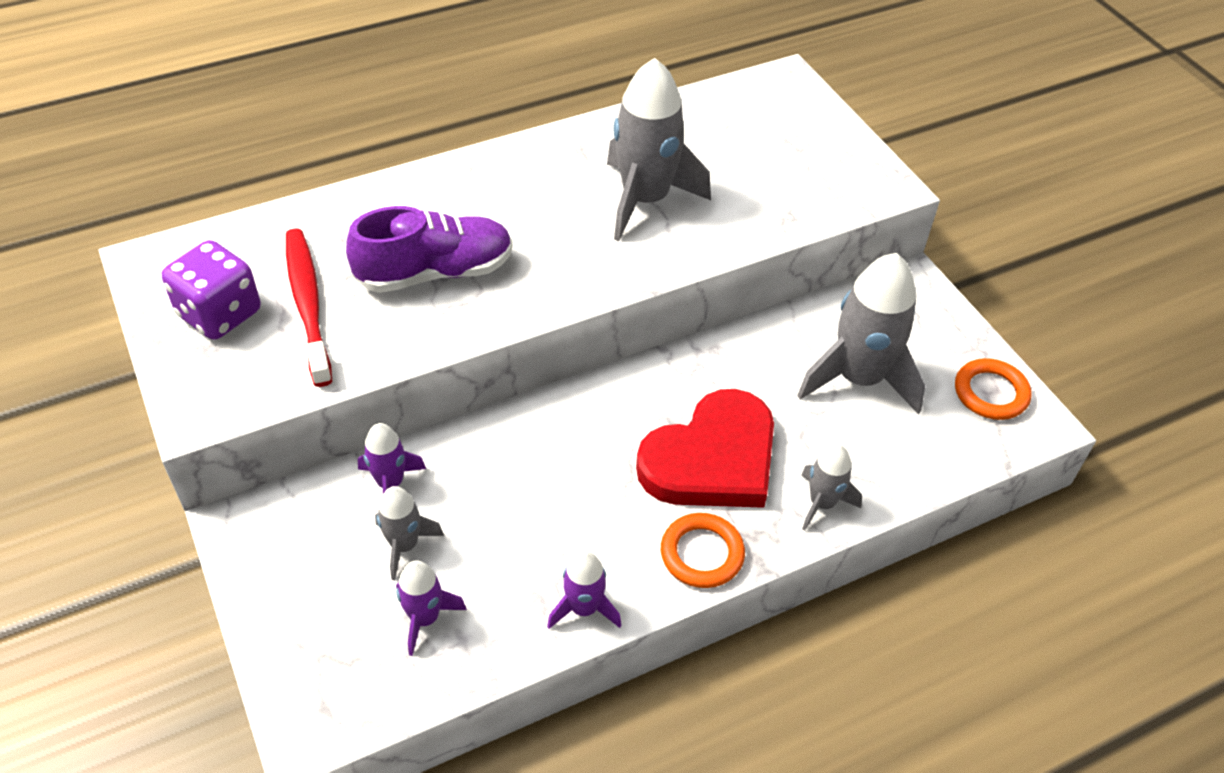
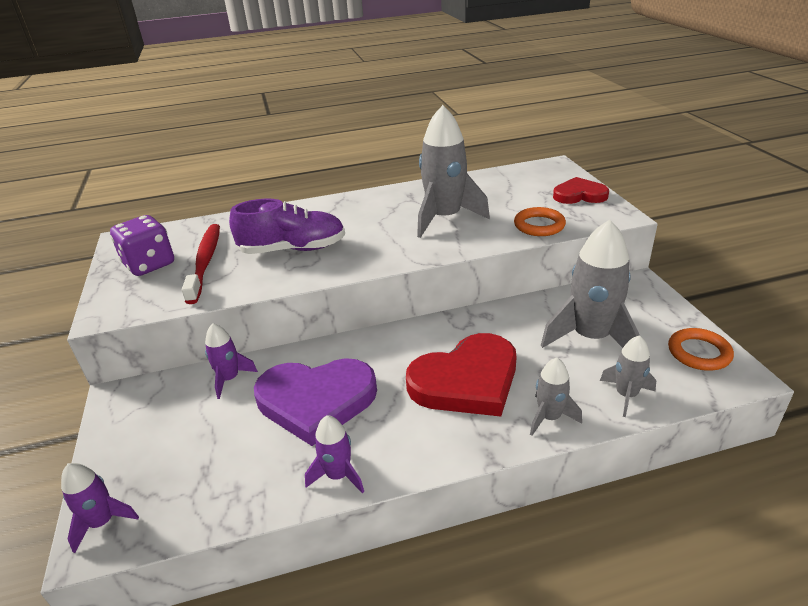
camera: 15 degrees right, 15 degrees down
(404, 545) = (222, 418): grey rocket -> grey rocket (626, 395)
(425, 618) = (215, 469): purple rocket -> purple rocket (102, 522)
(523, 507) = (316, 401): none -> purple heart
(702, 554) = (443, 445): orange ring -> orange ring (539, 225)
(830, 145) = (579, 195): none -> red heart

